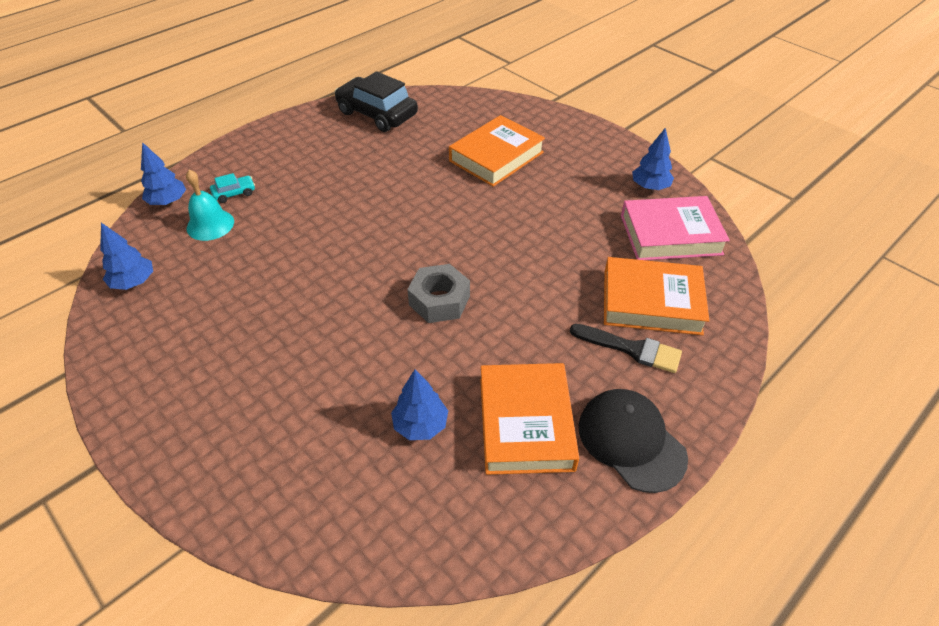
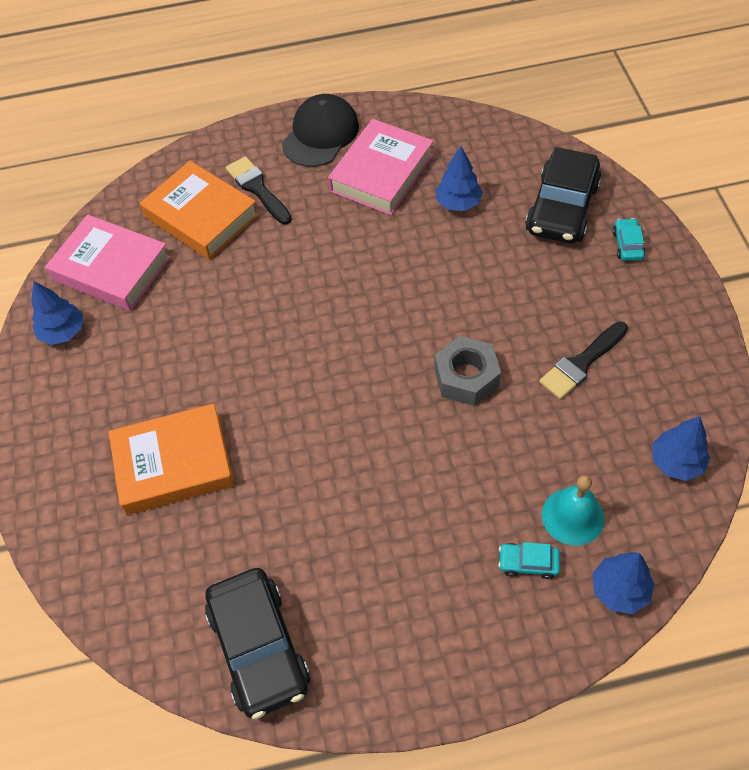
camera: 145 degrees left, 10 degrees up
(210, 458) = (627, 245): none -> turquoise car
(230, 321) = (581, 363): none -> black brush
(300, 471) = (562, 208): none -> black car
(439, 300) = (376, 298): grey nut -> grey nut (466, 377)
(526, 423) = (381, 173): orange book -> pink book
(631, 441) = (320, 134): black cap -> black cap turned 150 degrees counterclockwise

